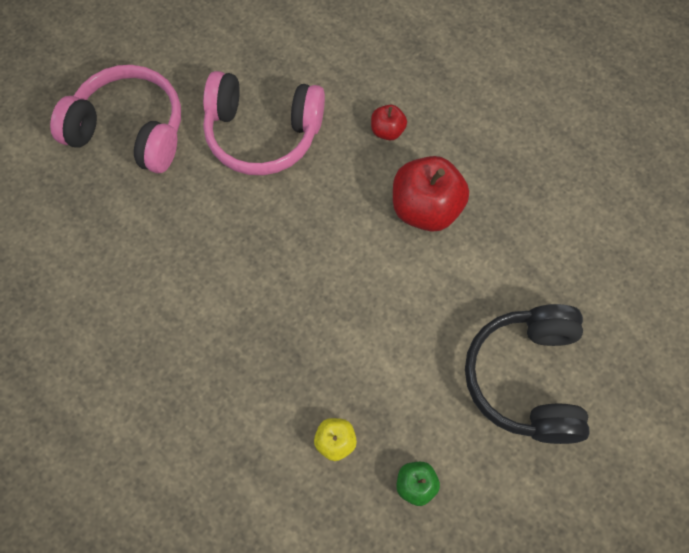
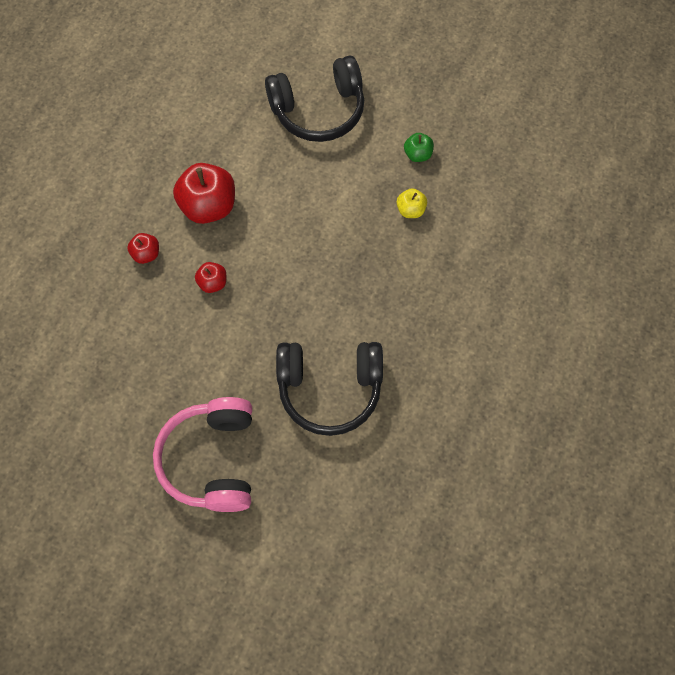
camera: 110 degrees left, 0 degrees up
(148, 264) = (330, 389): none -> black headphones
(262, 133) = (179, 348): pink headphones -> none
(325, 185) = (212, 283): none -> red apple

